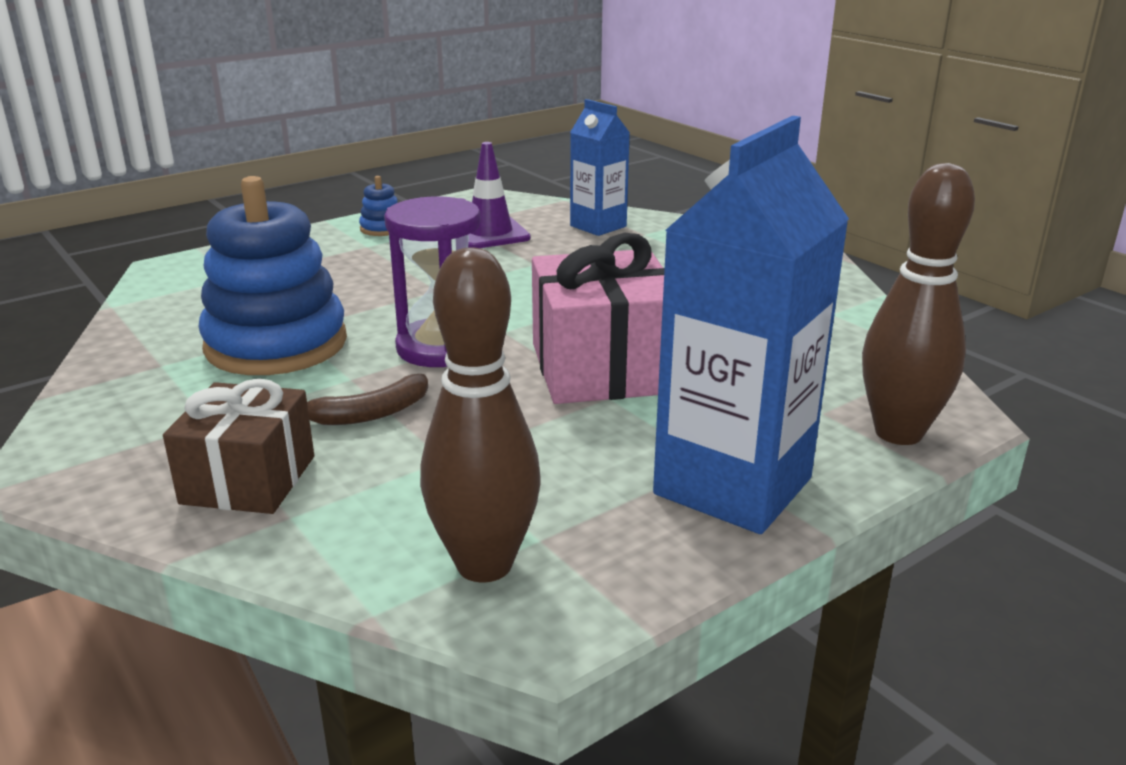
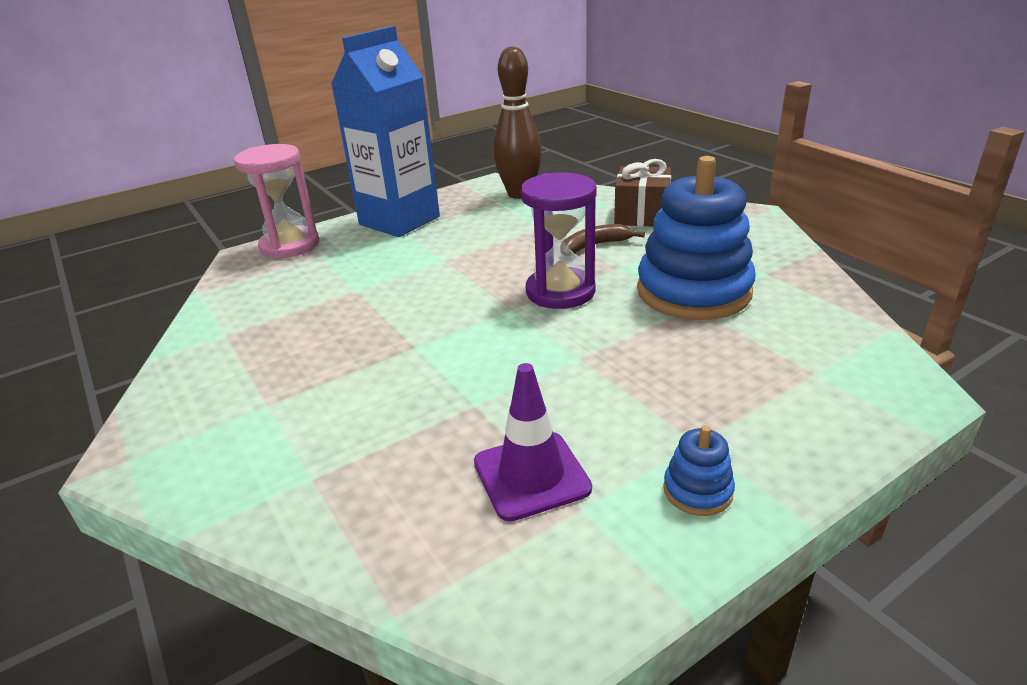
camera: 175 degrees left, 5 degrees up
(598, 226) = (368, 500): blue carton -> none
(603, 368) = (441, 279): pink gift -> none
(898, 433) = (290, 245): brown bowling pin -> pink hourglass

